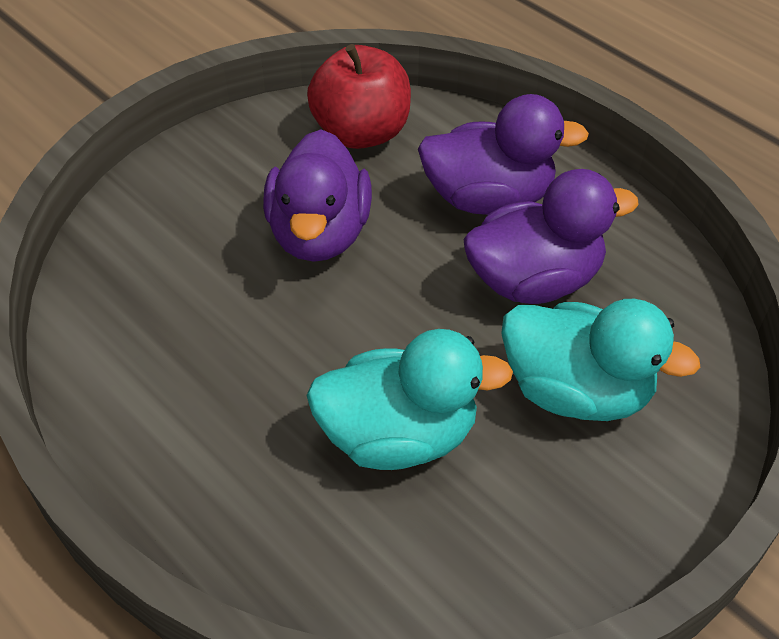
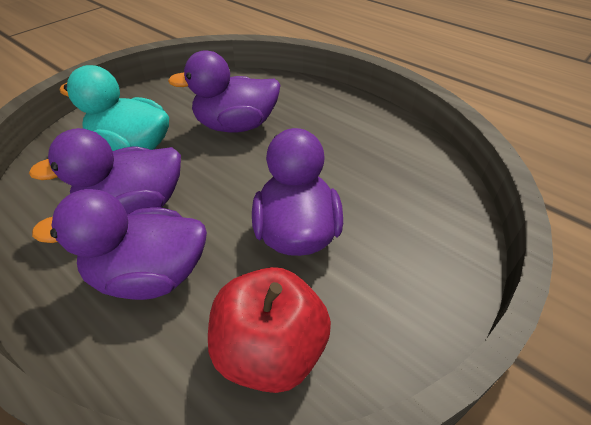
camera: 175 degrees right, 5 degrees down
(399, 435) = (236, 126): turquoise duck -> purple duck

